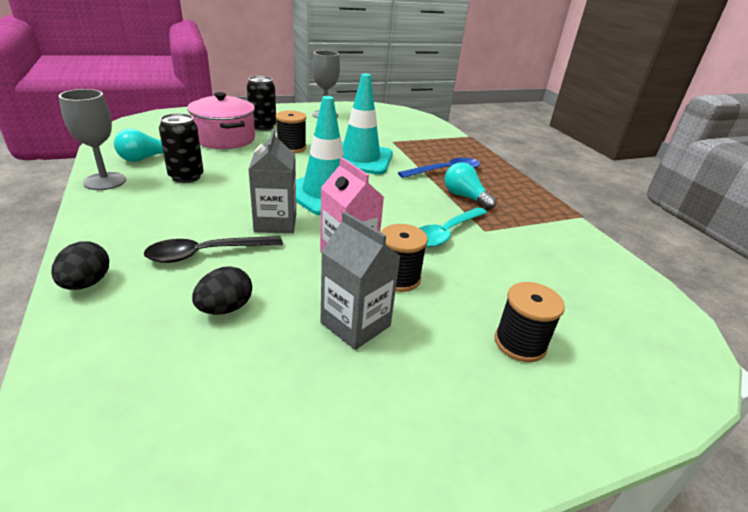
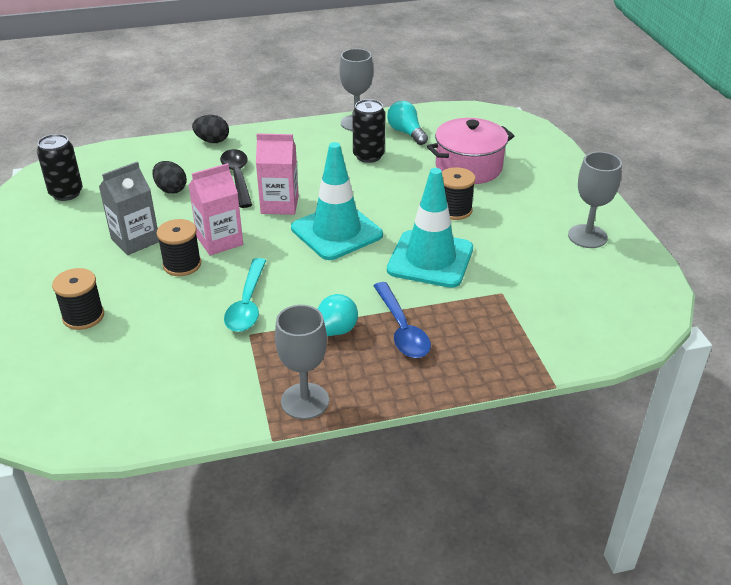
camera: 100 degrees right, 5 degrees up
(263, 127) = (517, 189): black can -> black can (66, 193)
(275, 222) = (279, 204): grey carton -> pink carton
(446, 233) = (247, 304): turquoise spoon -> turquoise spoon turned 135 degrees counterclockwise
(539, 205) = (305, 401): none -> grey goblet

